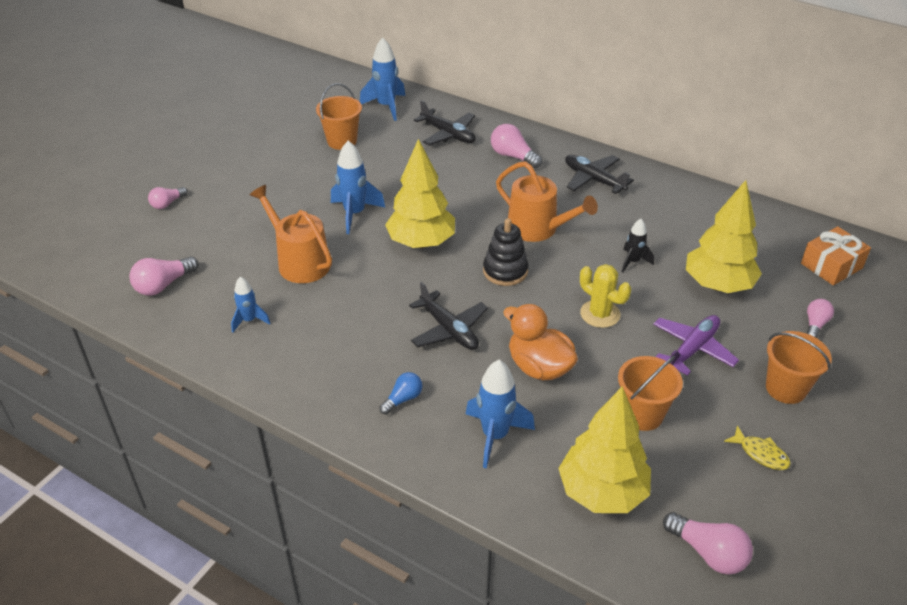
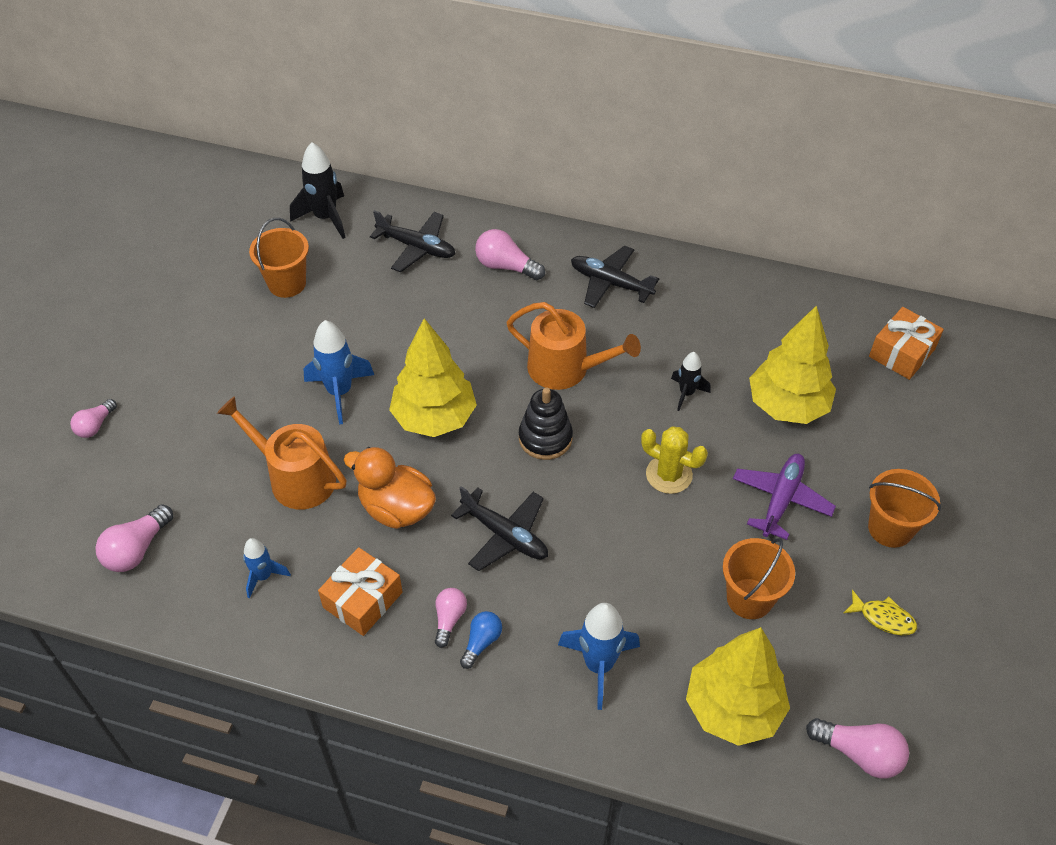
camera: 15 degrees left, 10 degrees up
(319, 351) = (363, 600): none -> orange gift
(386, 106) = (325, 218): blue rocket -> black rocket
(539, 367) = (621, 562): orange duck -> orange duck (396, 508)
(815, 325) = (902, 437): pink light bulb -> pink light bulb (449, 619)

